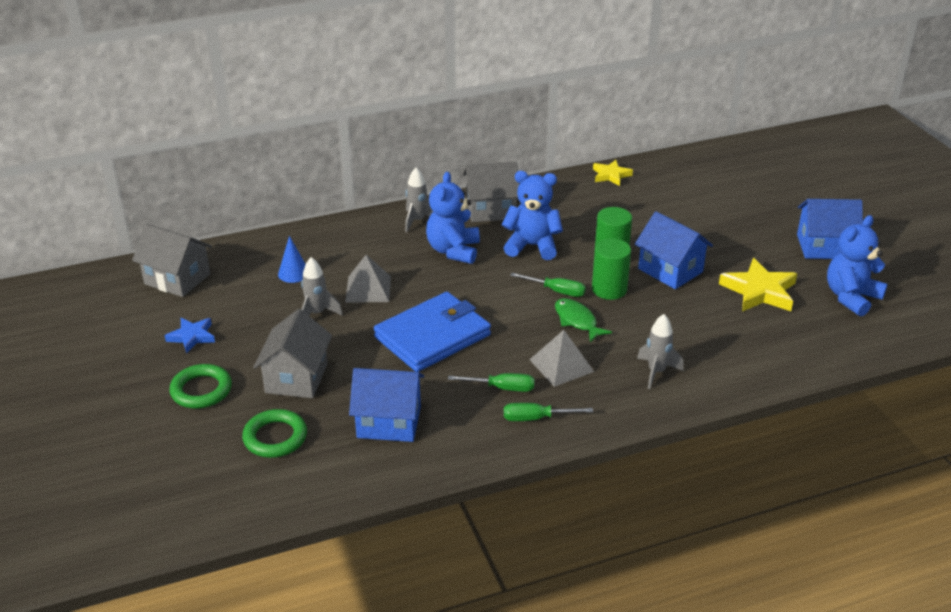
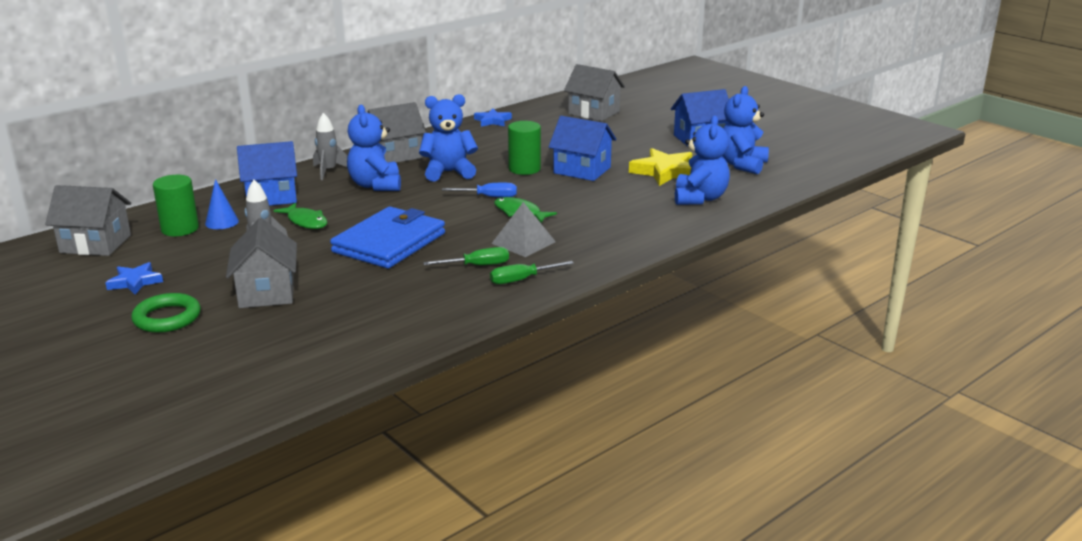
camera: 20 degrees left, 10 degrees down
(275, 437) = (268, 337): green ring -> none
(368, 289) = (306, 221): grey pyramid -> green fish
(389, 422) = (380, 306): blue house -> blue house (271, 197)
(556, 291) = (489, 197): green screwdriver -> blue screwdriver
(609, 289) = (536, 189): green cylinder -> green cylinder (180, 229)
(611, 175) = (492, 121): yellow star -> blue star
(656, 372) = (611, 233): grey rocket -> none
(725, 182) = (594, 113): none -> grey house
(777, 340) = (699, 198): none -> blue teddy bear

